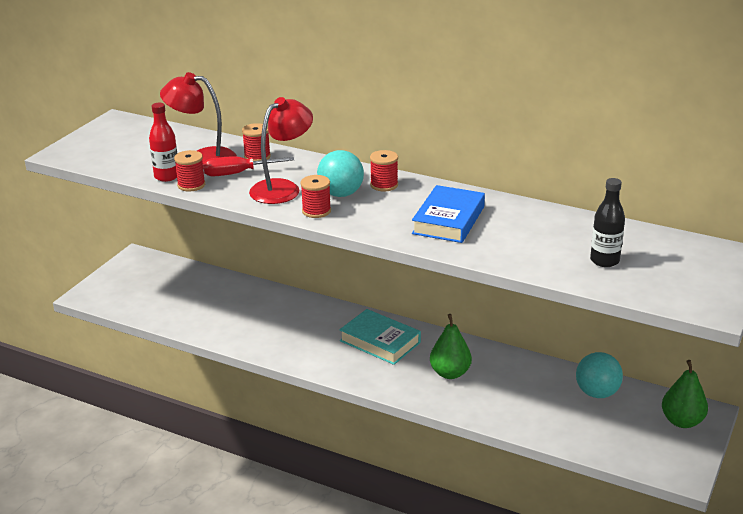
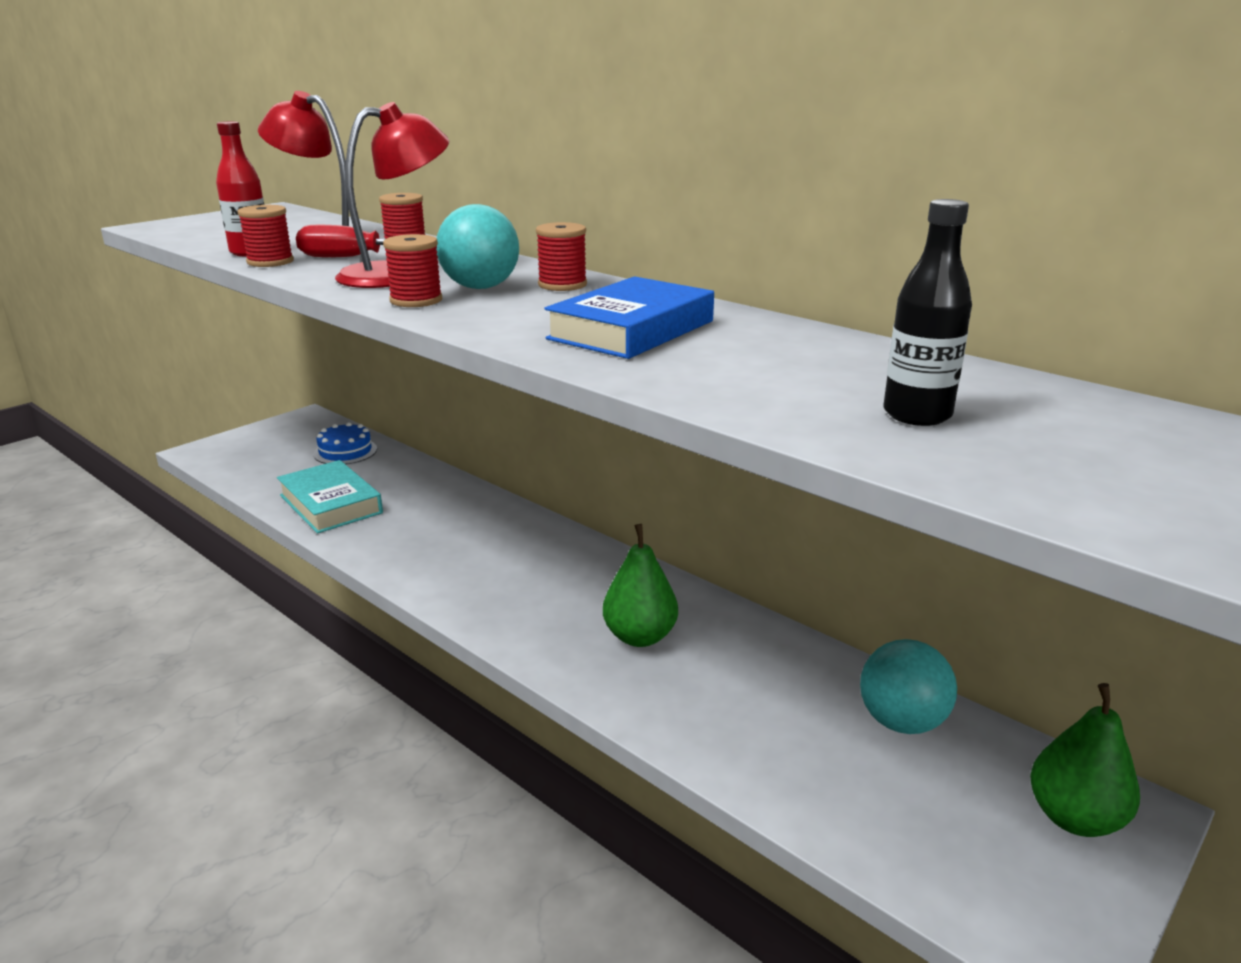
camera: 15 degrees right, 5 degrees down
(189, 280) = (345, 451): none -> blue cake
(380, 342) = (553, 569): turquoise book -> turquoise book (330, 504)

